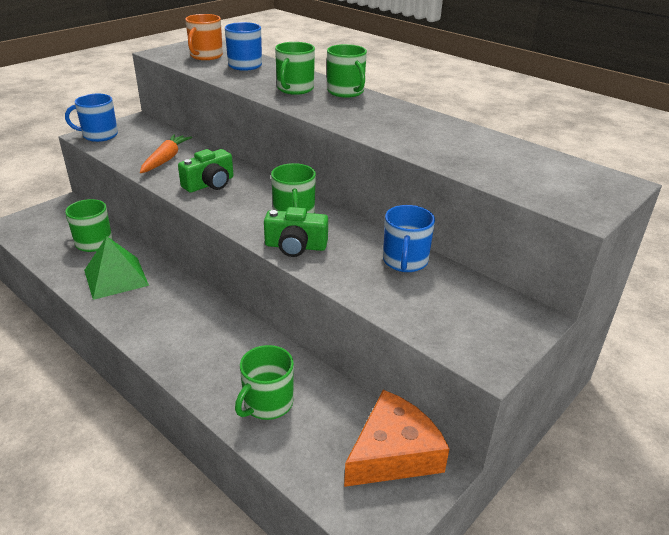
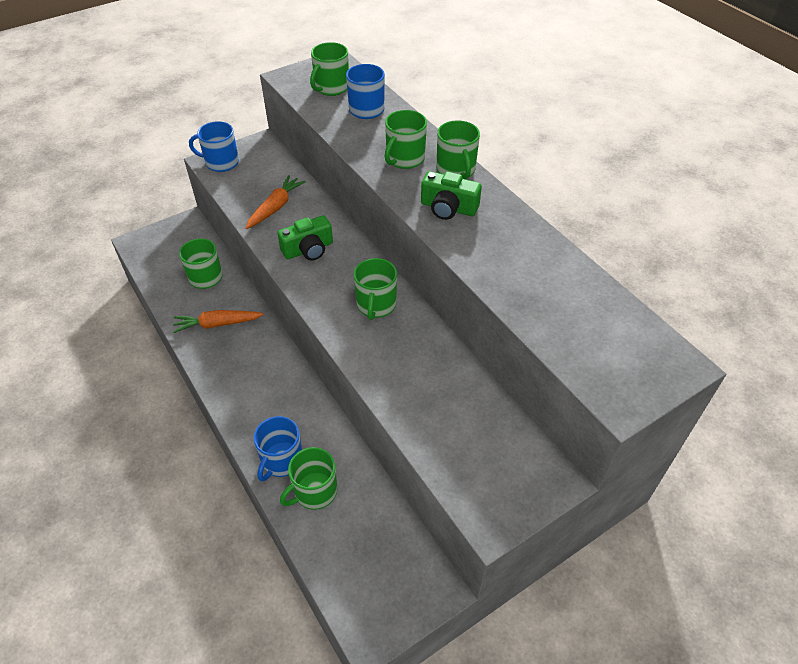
camera: 15 degrees right, 15 degrees up
(116, 277) = (217, 324): green pyramid -> orange carrot
(206, 56) = (331, 88): orange mug -> green mug
(295, 246) = (365, 348): green camera -> green camera (448, 208)
(393, 453) = (405, 565): orange cheese -> none
(405, 261) = (461, 386): blue mug -> blue mug (281, 460)

